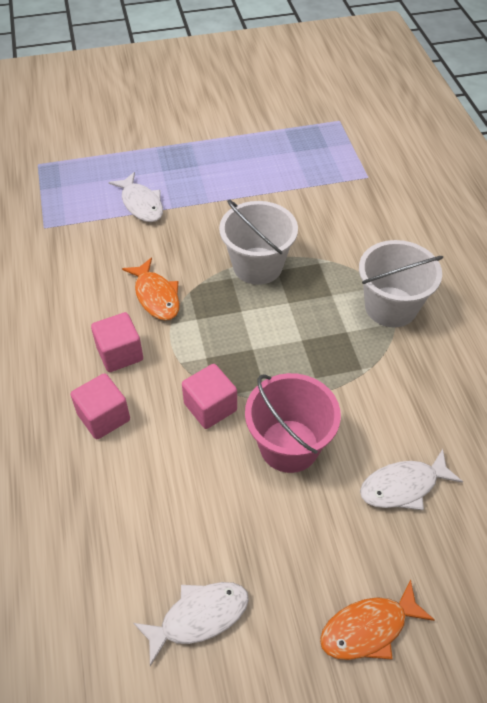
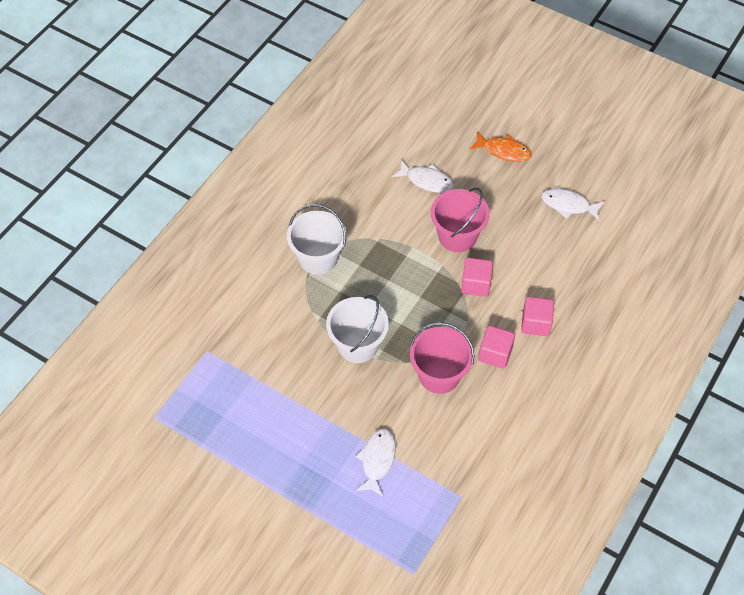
camera: 135 degrees left, 5 degrees up
(156, 296) = (439, 375): orange fish -> pink bucket

